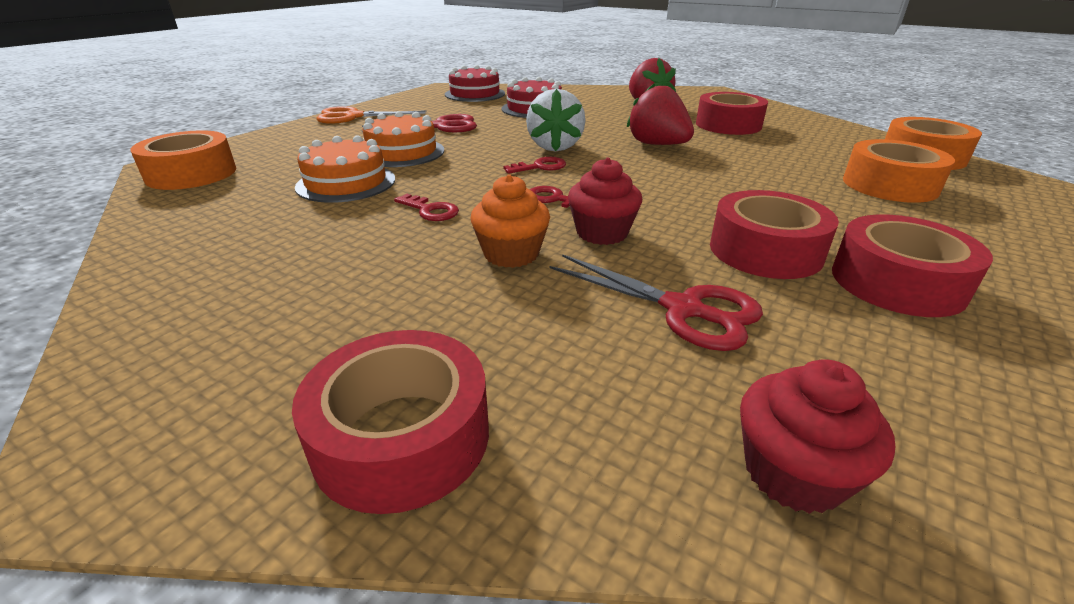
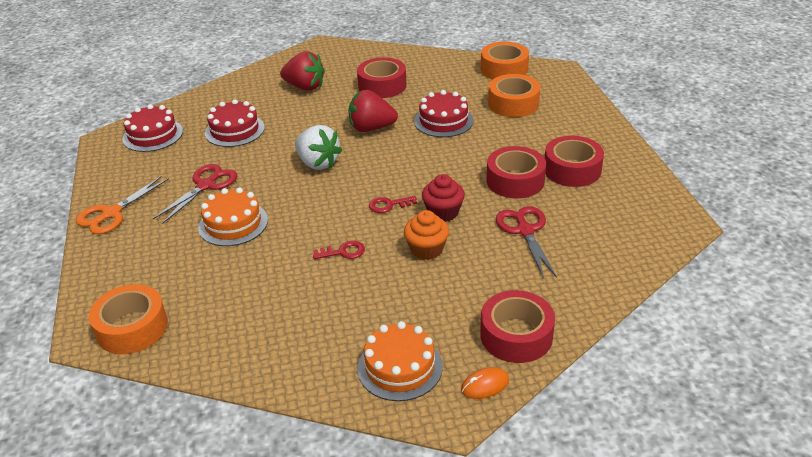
camera: 45 degrees left, 5 degrees up
(212, 470) = (485, 385): none -> orange mouse
(346, 183) = (255, 266): orange cake -> orange cake (400, 367)
(540, 167) = (340, 185): red key -> none
(683, 309) = (525, 231): red scissors -> red scissors turned 90 degrees counterclockwise
(755, 166) = (443, 121): none -> red cake
(793, 473) = (616, 265): red cupcake -> none

